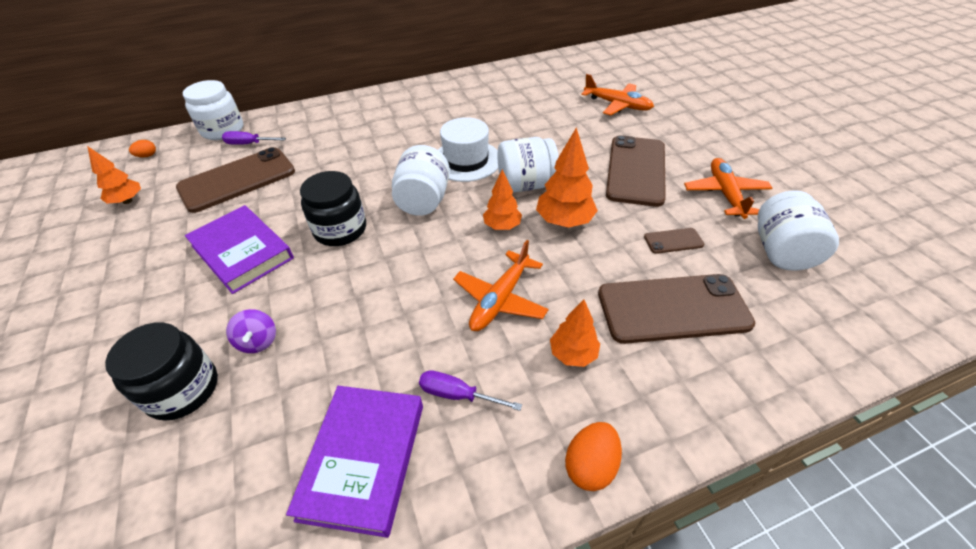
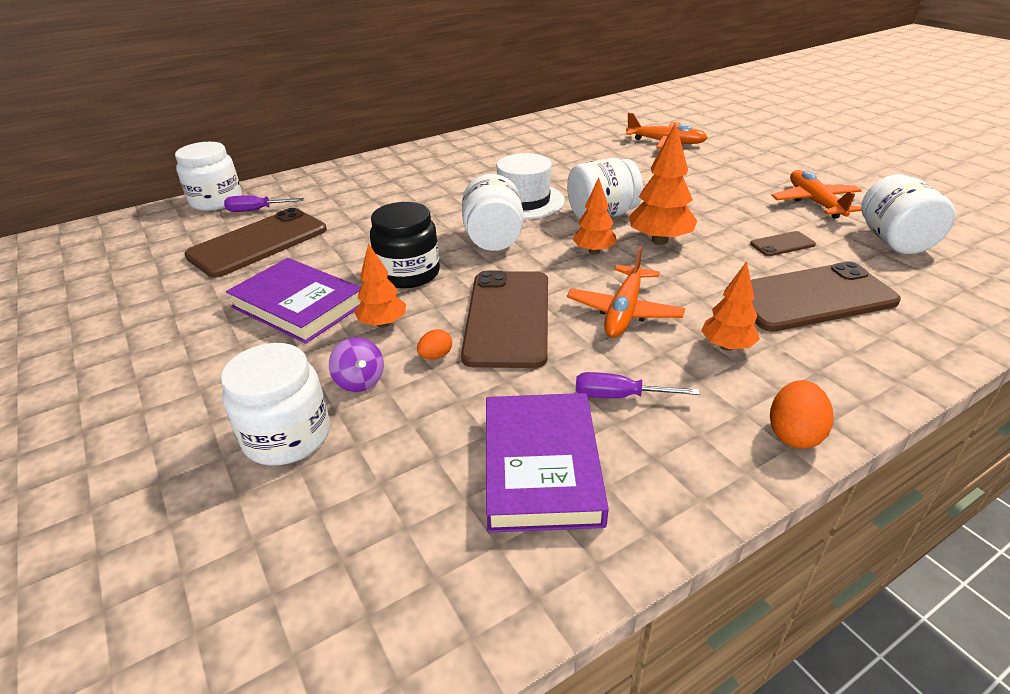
camera: 10 degrees left, 10 degrees down
(127, 201) = (125, 275): orange tree -> orange tree (383, 324)
(147, 156) = (129, 232): orange egg -> orange egg (436, 356)
(183, 389) = (287, 436): black jar -> white jar
(636, 170) = (713, 192): brown phone -> brown phone (507, 318)

